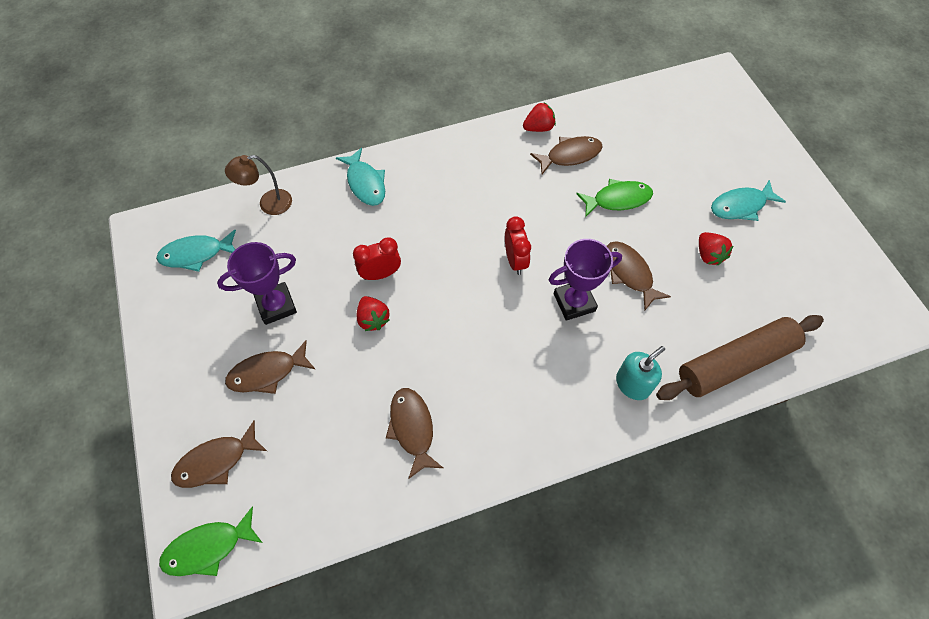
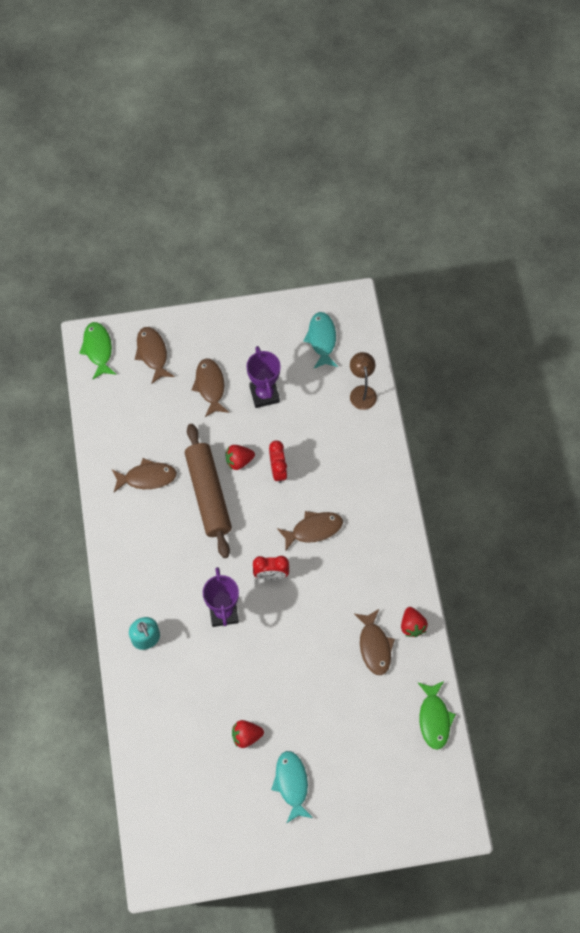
camera: 100 degrees right, 5 degrees up
(365, 183) = (371, 468): turquoise fish -> none
(617, 199) = (318, 675): green fish -> green fish (434, 718)
(629, 273) = (241, 663): brown fish -> brown fish (313, 529)
(735, 363) = (145, 722): brown rolling pin -> brown rolling pin (208, 494)

